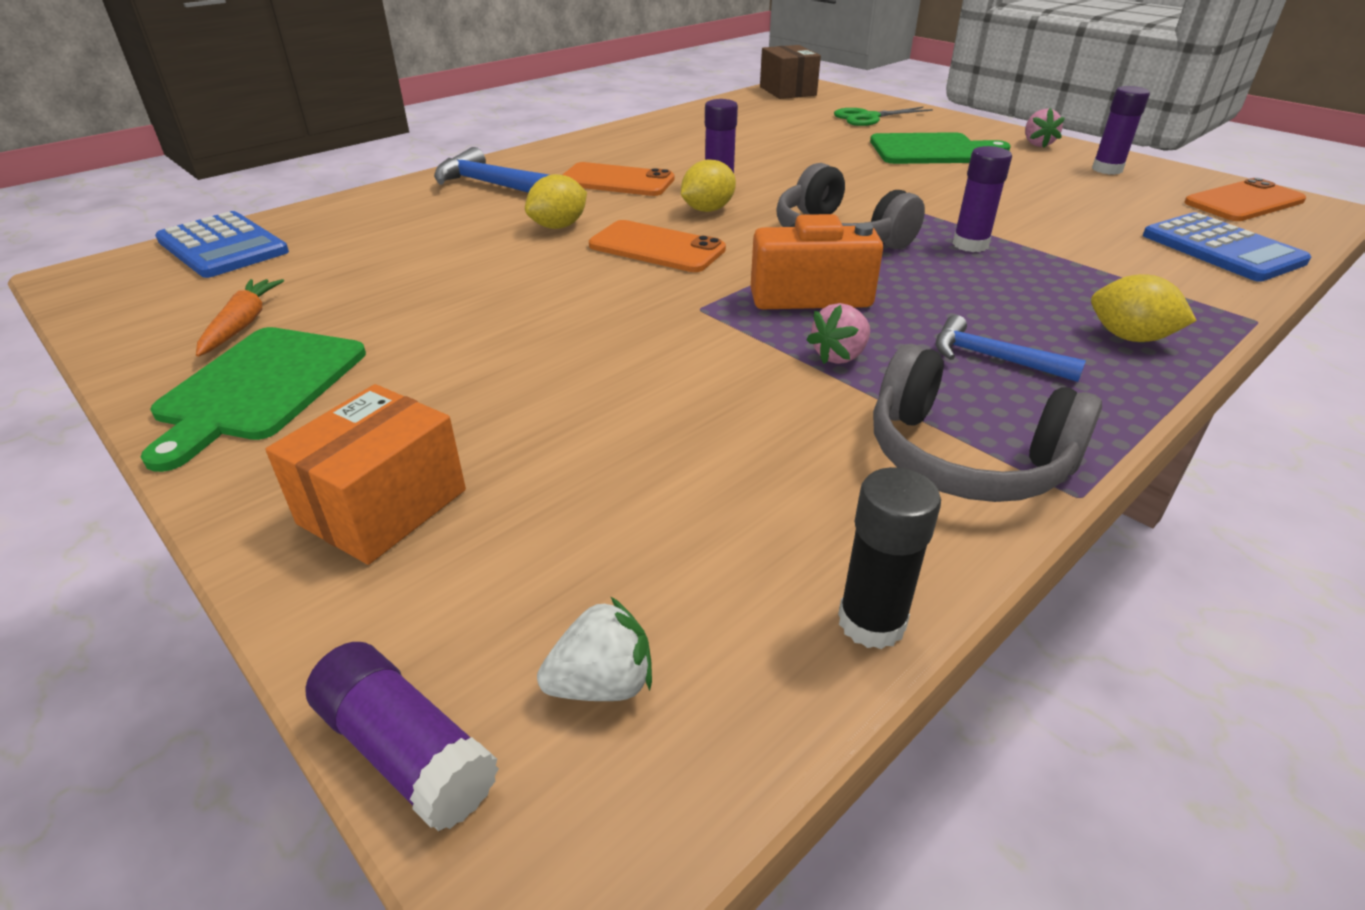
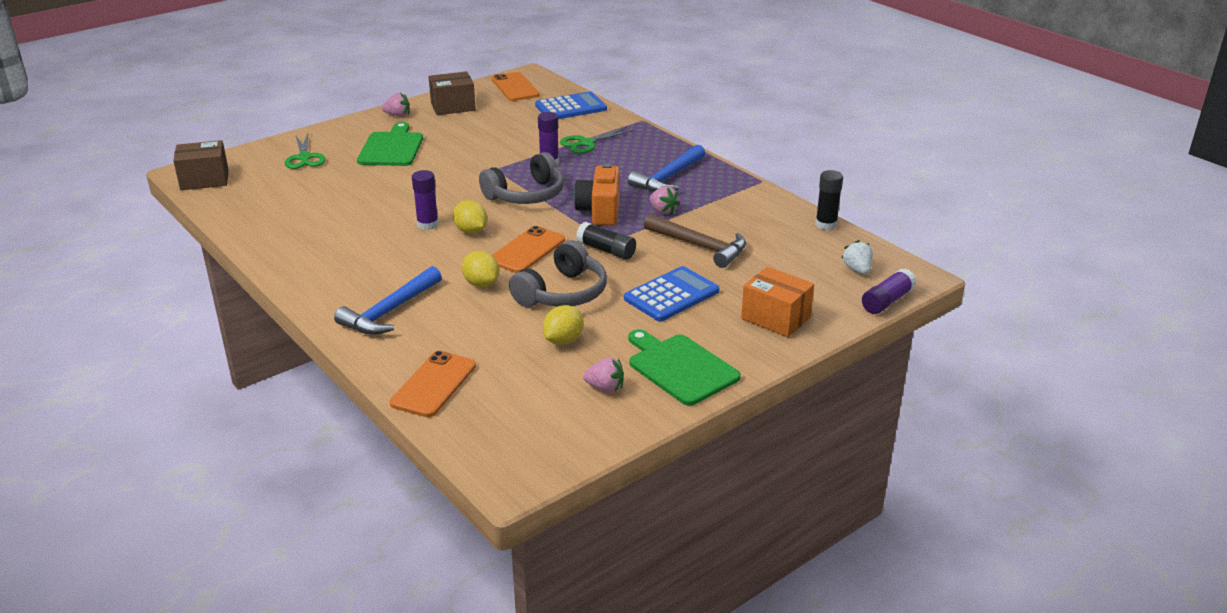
camera: 85 degrees left, 5 degrees down
(222, 246) = (473, 424): blue calculator -> blue calculator (671, 295)
(242, 324) = (605, 388): orange carrot -> pink strawberry
(258, 388) = (680, 367): green cutting board -> green cutting board turned 150 degrees counterclockwise
(617, 181) = (400, 262): orange phone -> orange phone (434, 384)
(666, 306) = (606, 250): none -> black glue stick
(698, 402) = (700, 246): none -> brown hammer
(965, 458) = (740, 196): grey headphones -> grey headphones (562, 293)
(993, 358) = (668, 178): blue hammer -> blue hammer, size x1.57
(1077, 270) = (586, 143): none -> green scissors
(1107, 169) = (453, 106): purple glue stick -> brown box
(1129, 337) = (654, 147): yellow lemon -> yellow lemon (563, 340)

